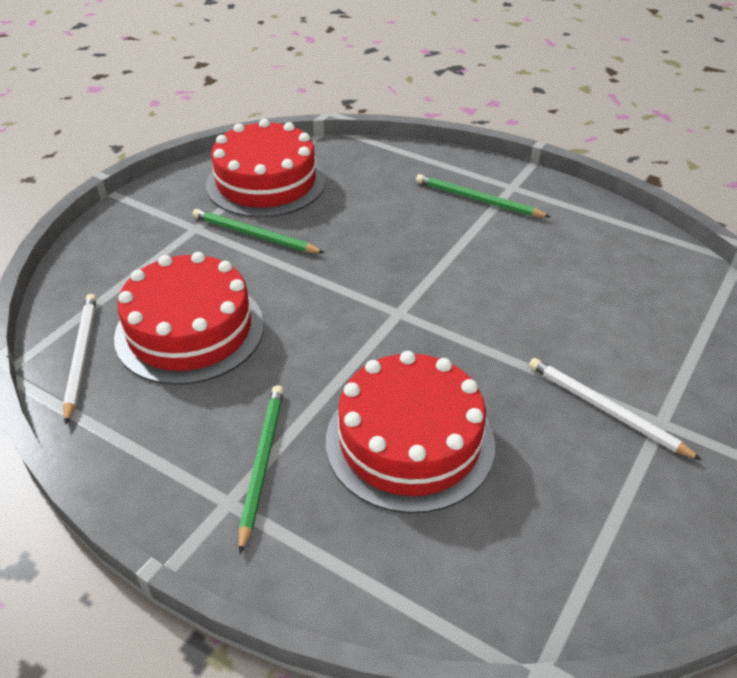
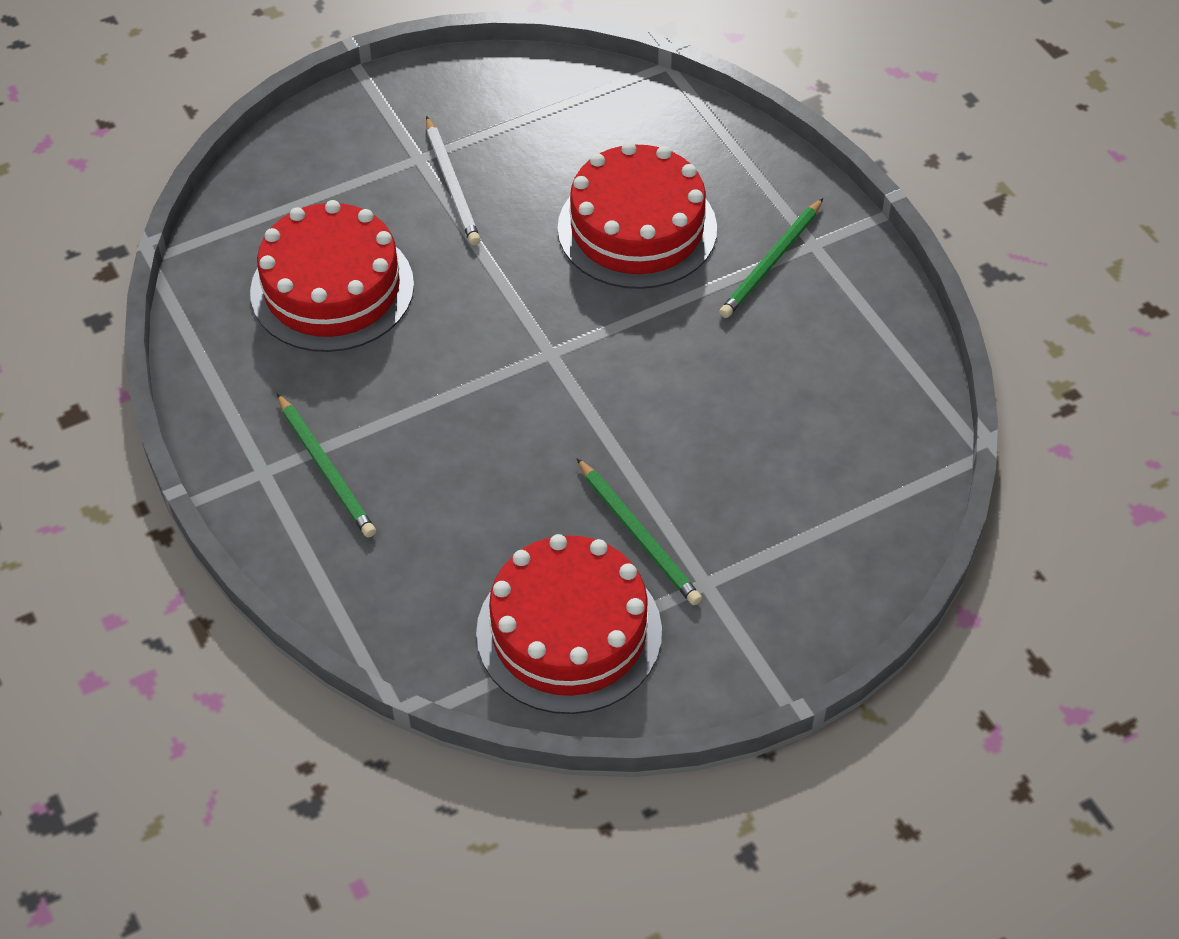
camera: 150 degrees left, 10 degrees up
(81, 356) = (901, 441): white pencil -> none
(190, 330) = (777, 425): red cake -> red cake (332, 288)

